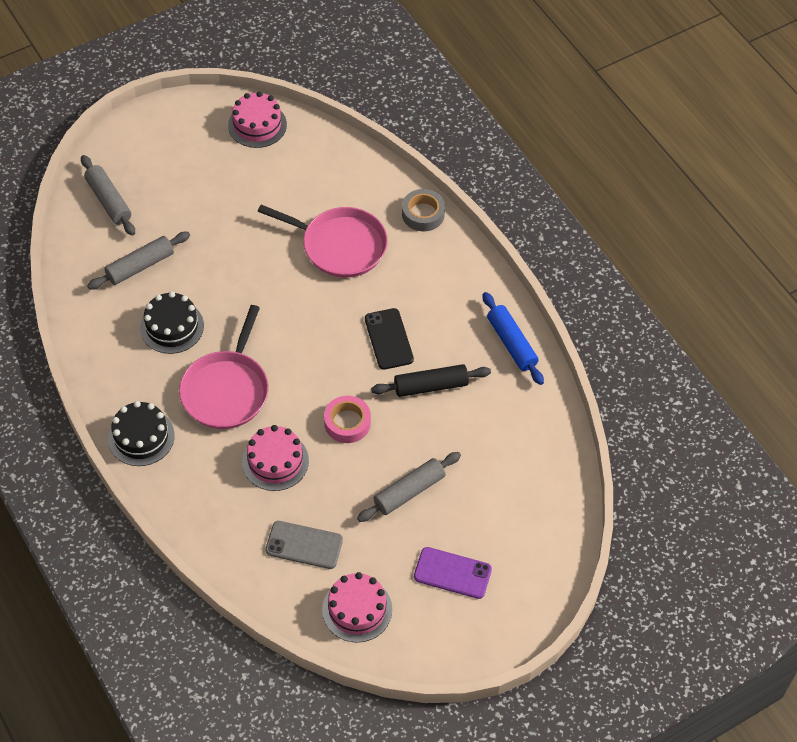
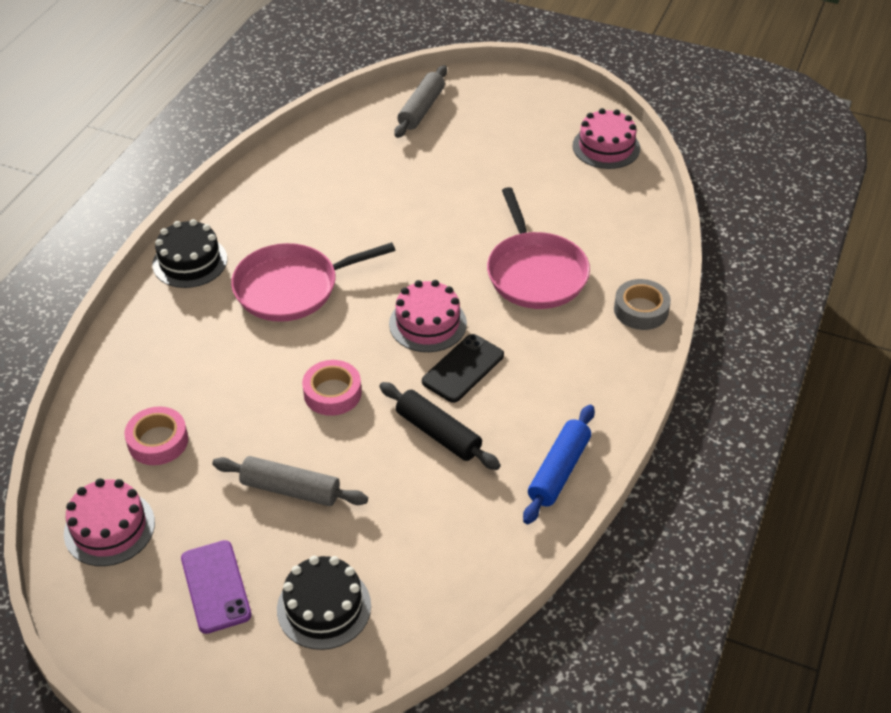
camera: 55 degrees right, 10 degrees down
(140, 266) = (373, 163): grey rolling pin -> none
(172, 327) = (328, 216): black cake -> black cake (324, 607)
(275, 461) = (240, 365): pink cake -> pink cake (427, 323)
(304, 545) = (158, 441): grey phone -> pink tape

